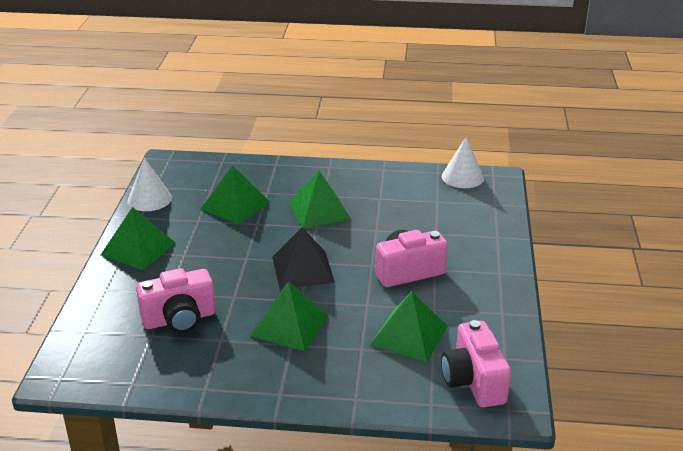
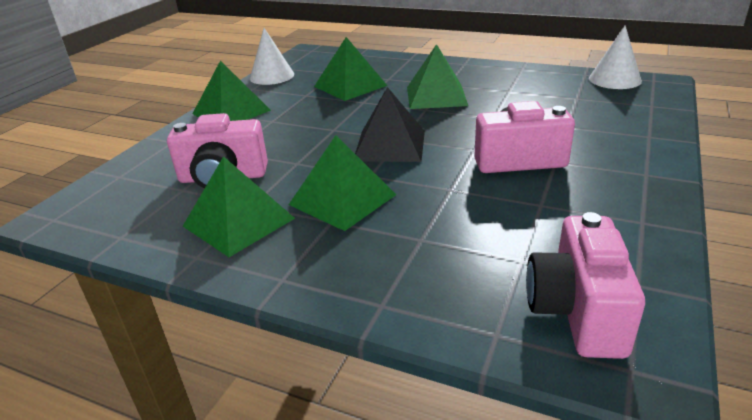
camera: 20 degrees right, 0 degrees up
(409, 335) = (494, 231): green pyramid -> green pyramid (238, 222)

